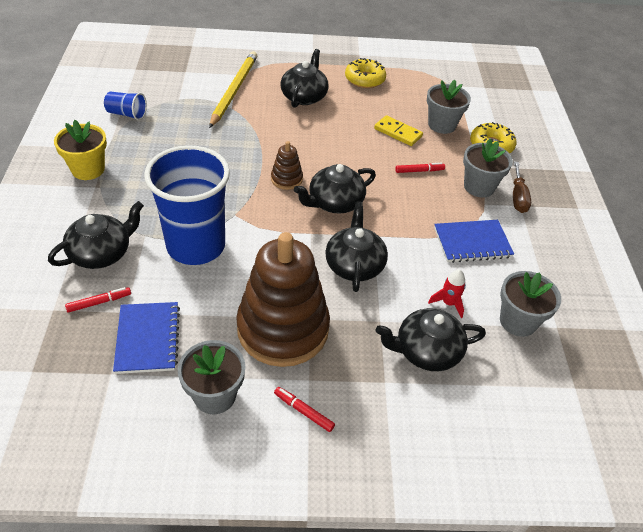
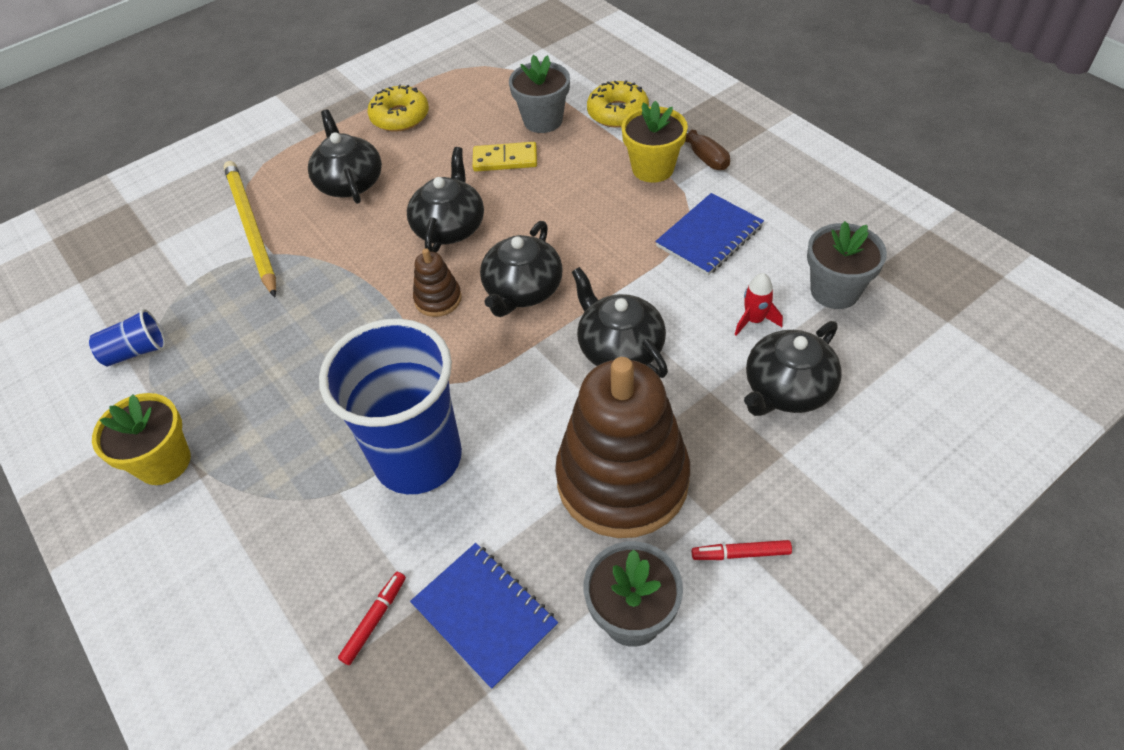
camera: 30 degrees left, 5 degrees up
(101, 253) = (307, 556): black teapot -> black teapot (449, 227)
(419, 171) = (574, 190): red marker -> none
(479, 187) = (653, 168): grey flower pot -> yellow flower pot

